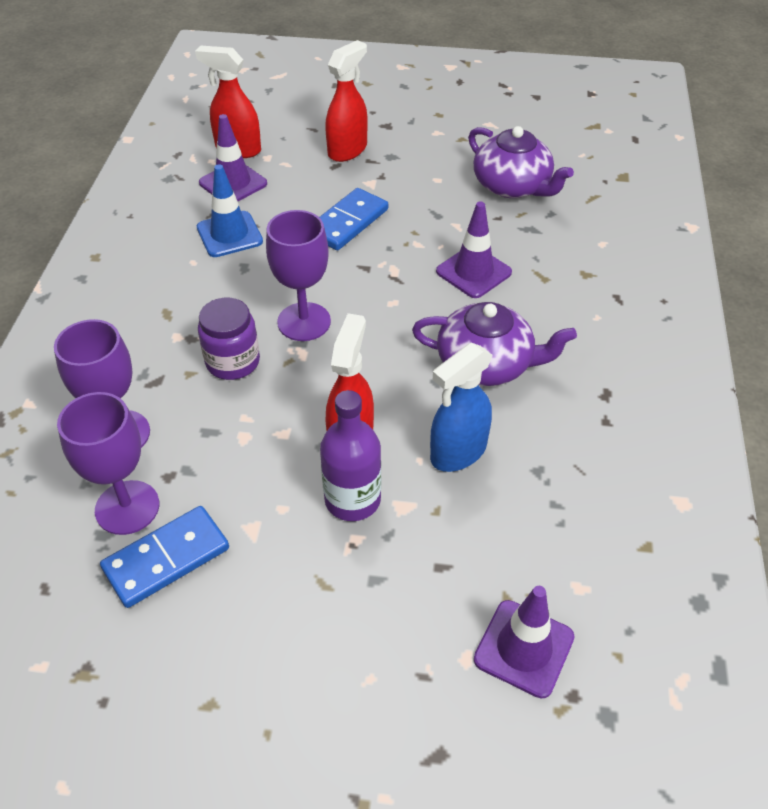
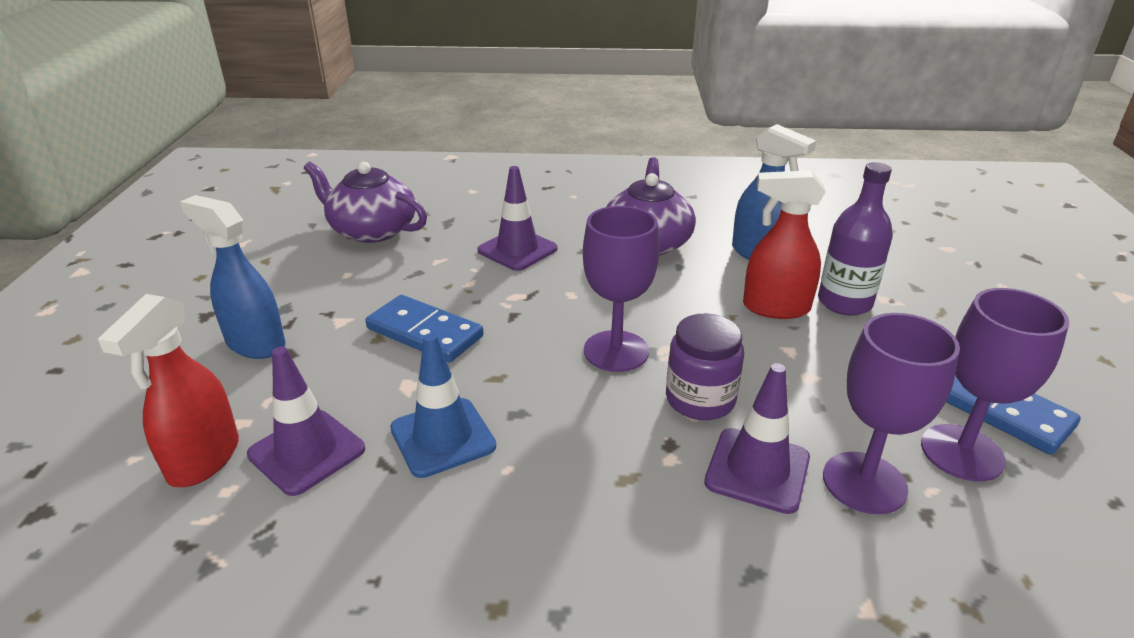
camera: 95 degrees left, 15 degrees down
(347, 150) = (255, 344): red spray bottle -> blue spray bottle
(512, 186) = (372, 230): purple teapot -> purple teapot turned 105 degrees counterclockwise
(524, 648) = (920, 228): purple traffic cone -> purple traffic cone (757, 470)

